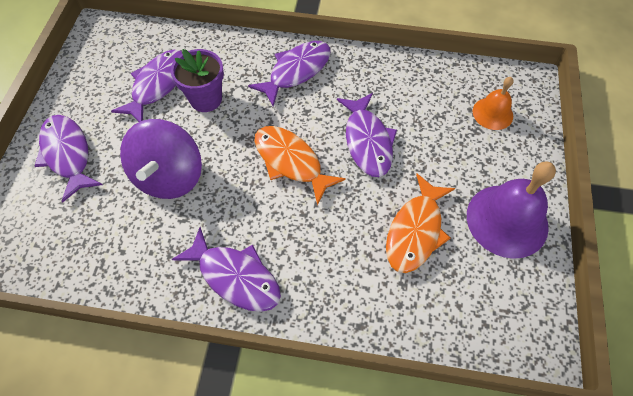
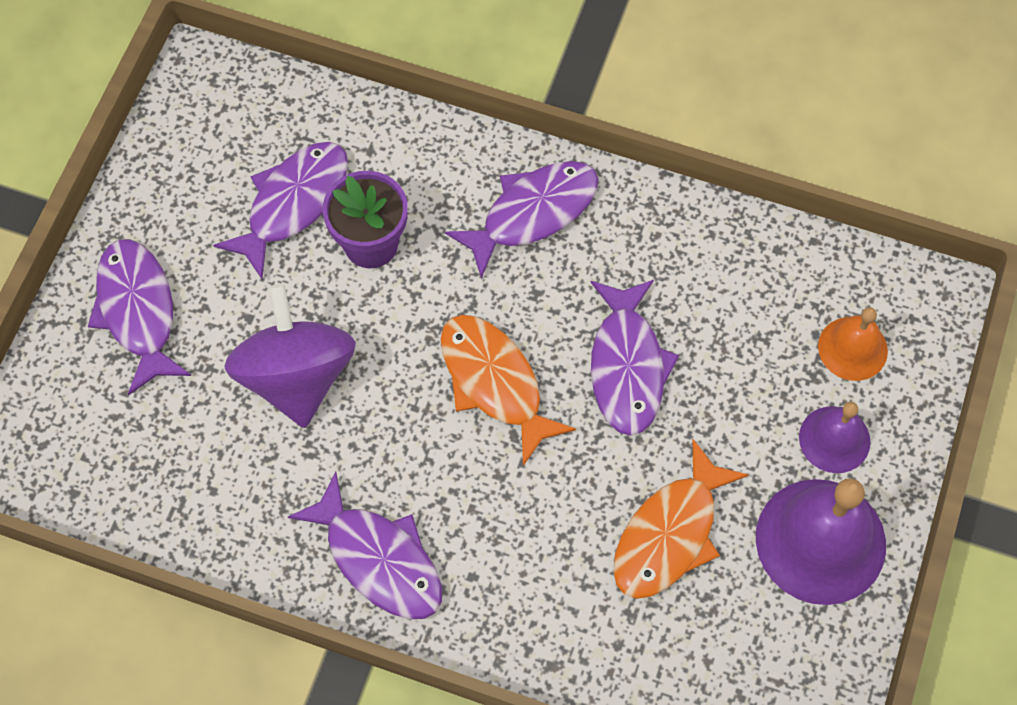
camera: 10 degrees right, 5 degrees up
(169, 176) = (296, 376): purple spinning top -> purple spinning top turned 150 degrees clockwise
(497, 162) = (834, 439): none -> purple bell

